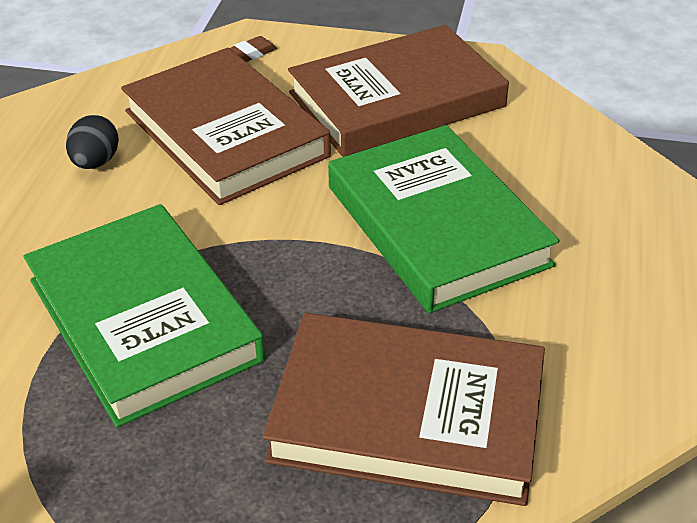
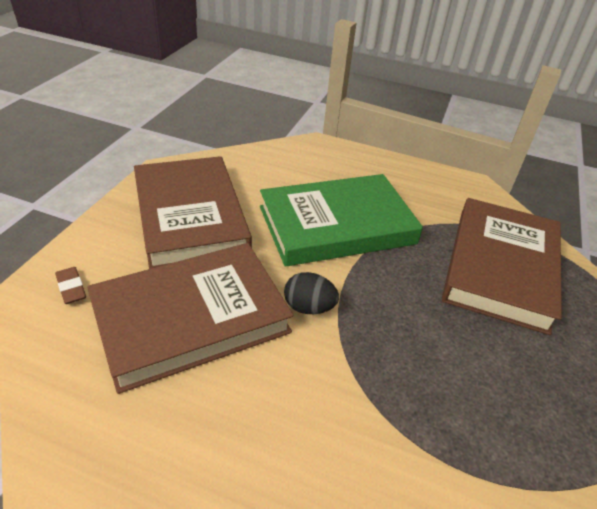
camera: 85 degrees left, 0 degrees up
(95, 162) = (198, 425): black egg -> black egg (309, 307)
(144, 319) = (425, 394): green book -> none

